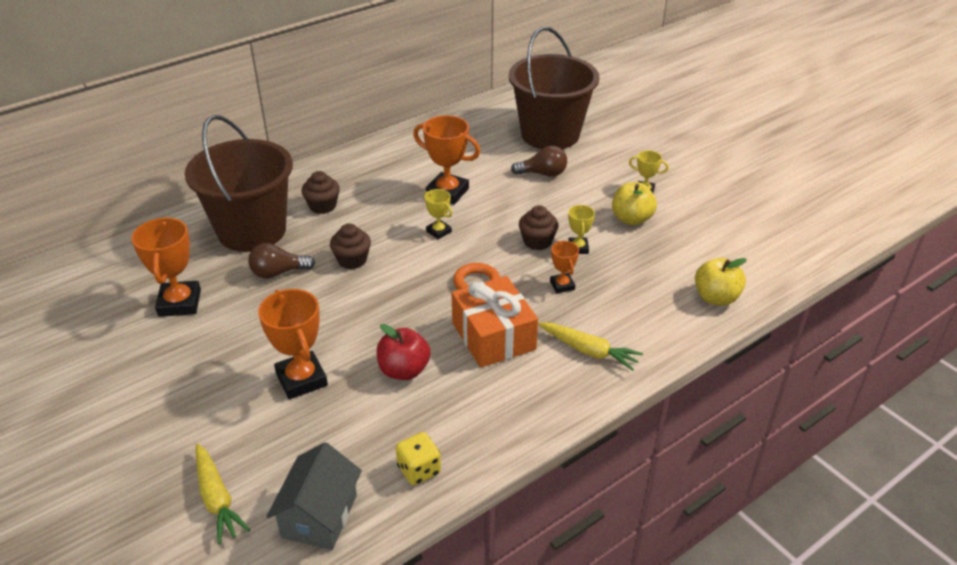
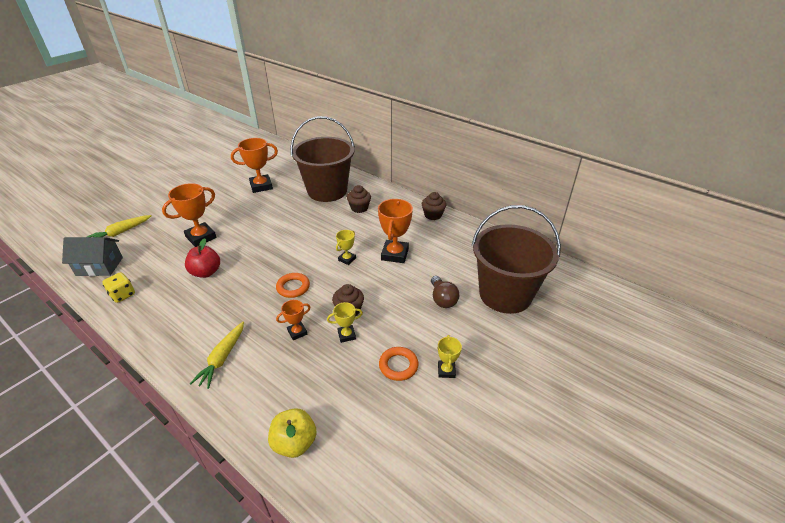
camera: 75 degrees right, 0 degrees up
(278, 272) = (291, 208): brown light bulb -> none
(352, 260) = (308, 231): brown cupcake -> brown cupcake (433, 215)
(493, 336) = (238, 305): orange gift -> none
(631, 219) = (398, 366): yellow apple -> orange ring

